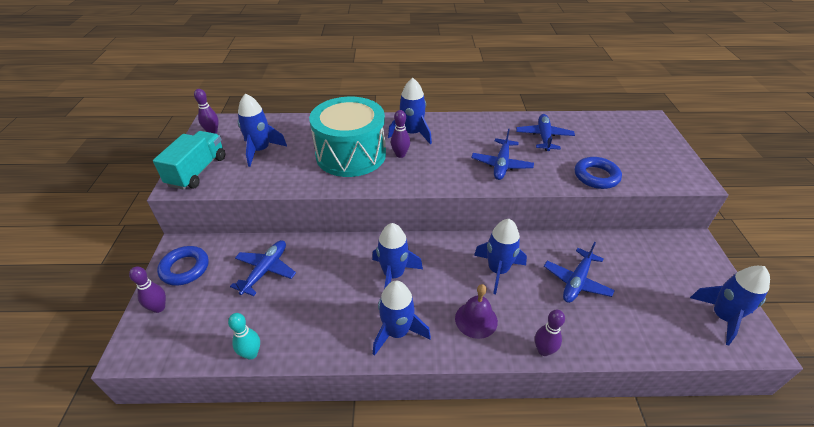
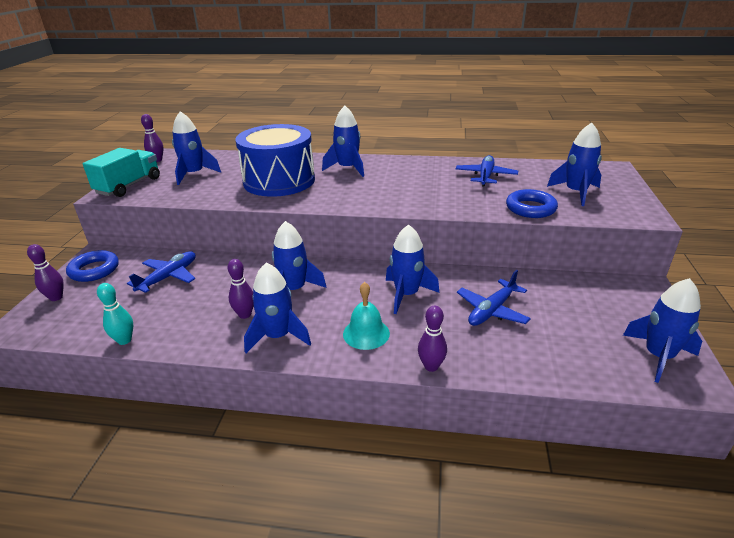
camera: 10 degrees right, 10 degrees down
(351, 154) = (279, 181): turquoise drum -> blue drum
(400, 155) = (328, 183): purple bowling pin -> purple bowling pin (245, 314)
(476, 319) = (366, 333): purple bell -> turquoise bell
(501, 164) = (430, 195): blue plane -> none
(628, 153) = (575, 193): none -> blue rocket

